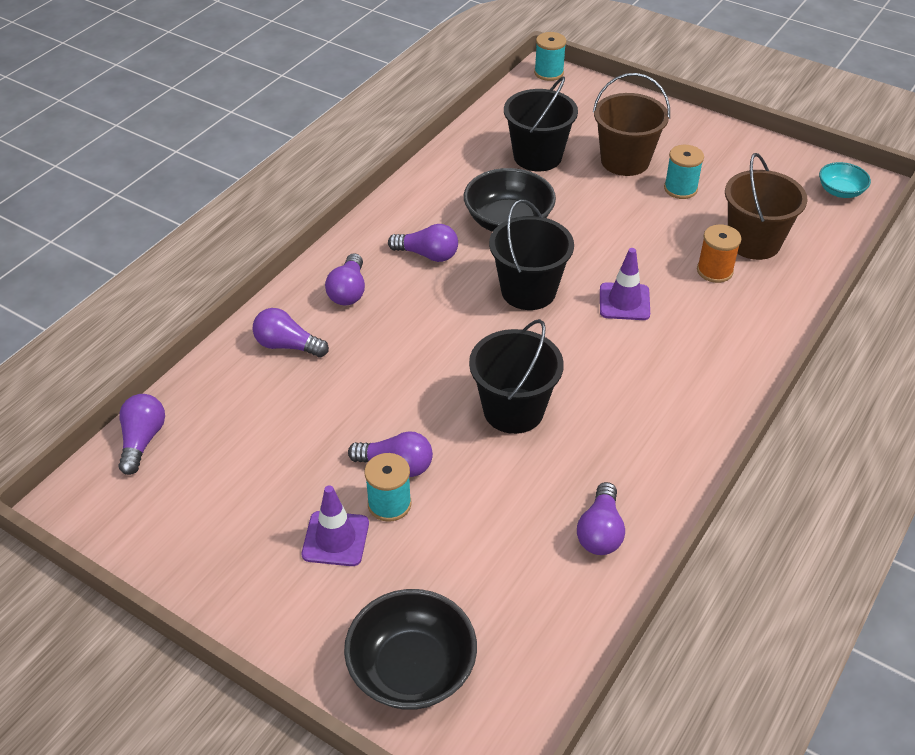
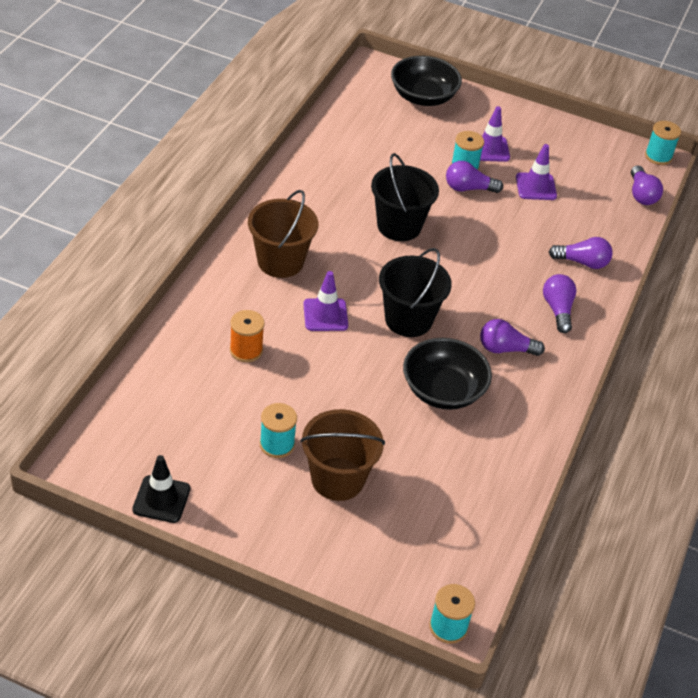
camera: 165 degrees right, 0 degrees up
(67, 509) = (658, 156): none -> turquoise spool
(294, 463) = (536, 187): none -> purple traffic cone
(537, 156) = (432, 477): black bucket -> none
(600, 532) = (328, 159): purple light bulb -> none
(754, 242) = (207, 384): brown bucket -> brown bucket (280, 261)
(782, 157) = (161, 499): none -> black traffic cone
(840, 191) = (106, 455): turquoise bowl -> none

